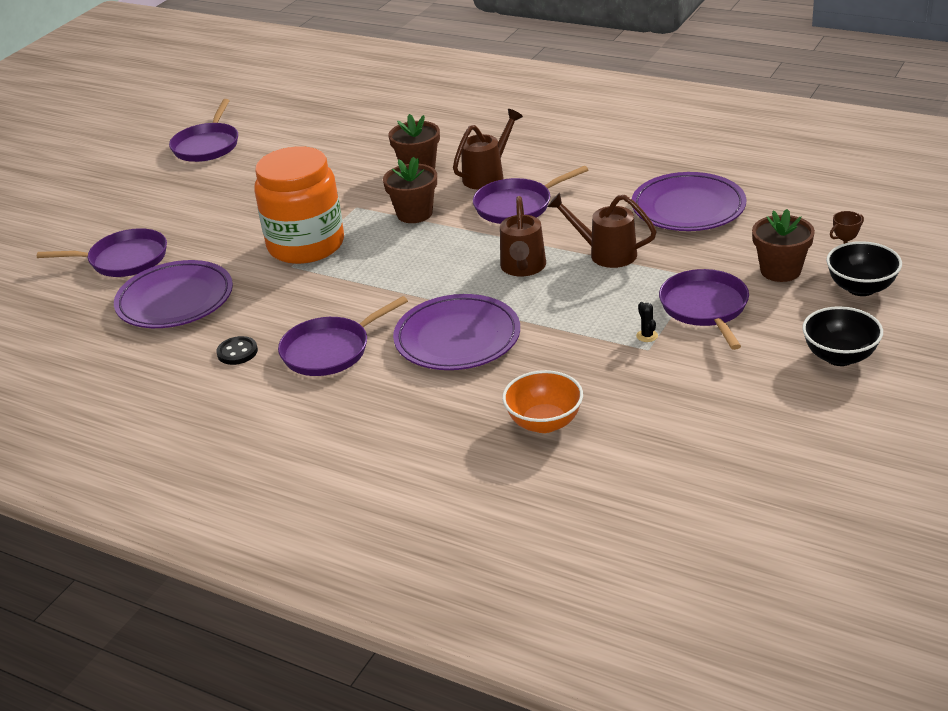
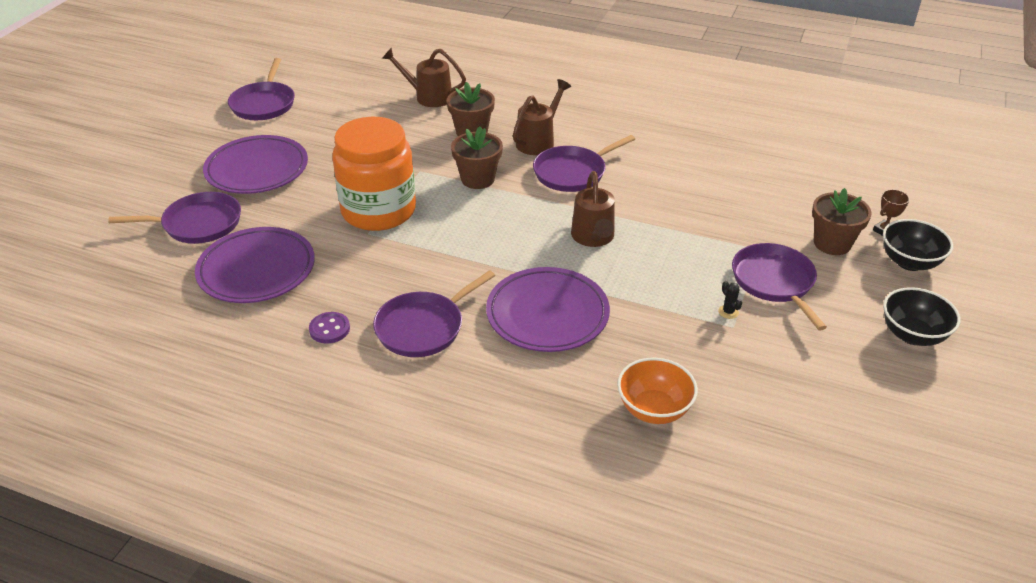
camera: 10 degrees left, 5 degrees up
(237, 352) = (329, 329): black button -> purple button
(606, 253) = (667, 223): brown watering can -> brown watering can (428, 97)
(688, 208) = (731, 178): purple plate -> purple plate (257, 170)

